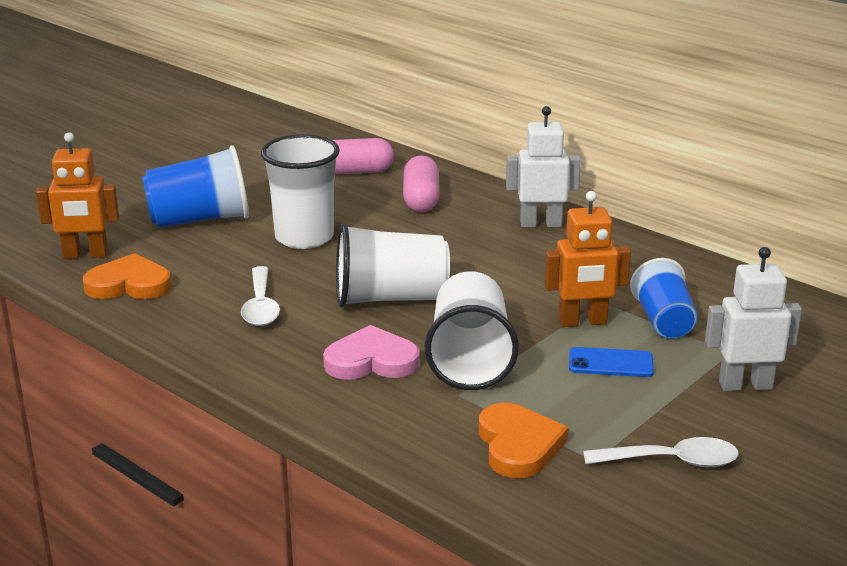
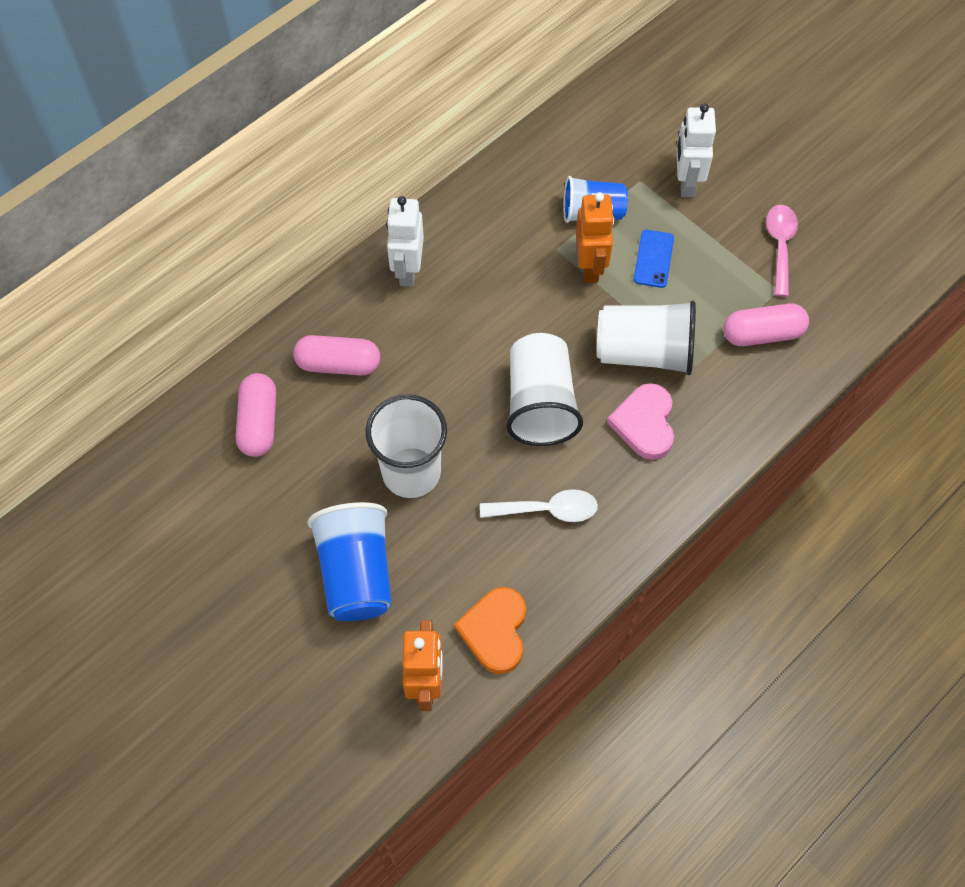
camera: 85 degrees left, 35 degrees up
(518, 445) = (762, 334): orange heart -> pink capsule
(671, 461) = (780, 246): white spoon -> pink spoon

